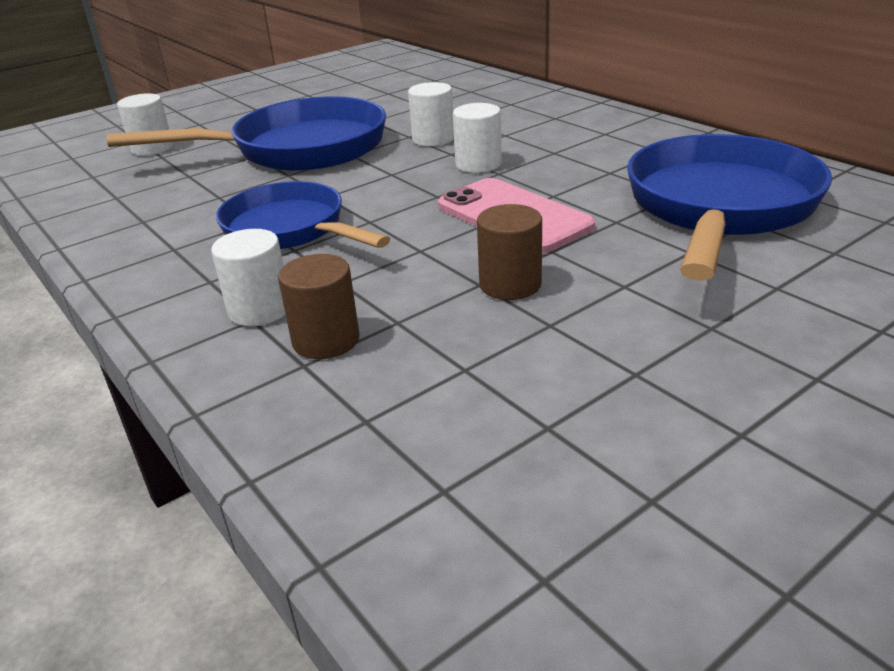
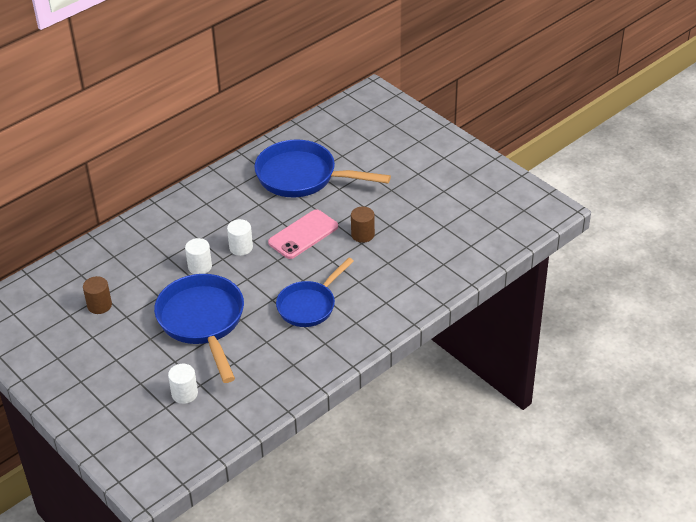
camera: 95 degrees left, 10 degrees up
(260, 310) = (379, 301): white cylinder -> none
(326, 340) = (400, 279): brown cylinder -> brown cylinder (99, 305)

